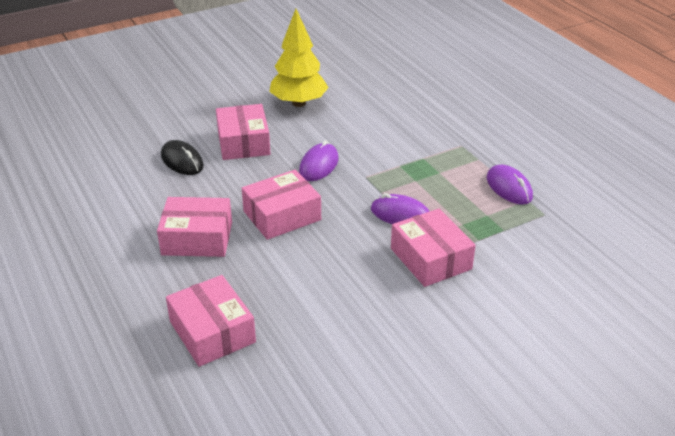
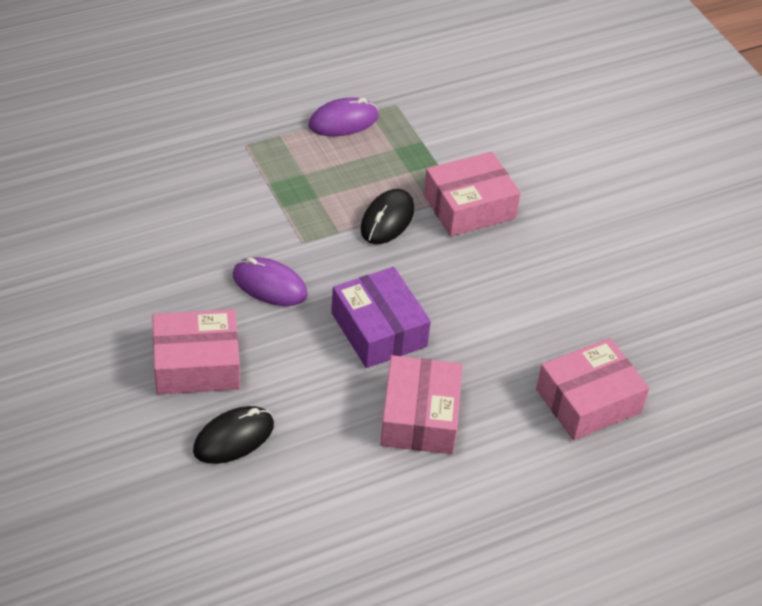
camera: 90 degrees left, 10 degrees up
(282, 216) = (379, 329): pink box -> purple box
(299, 103) = (96, 295): yellow tree -> none
(401, 215) = (387, 220): purple mouse -> black mouse

